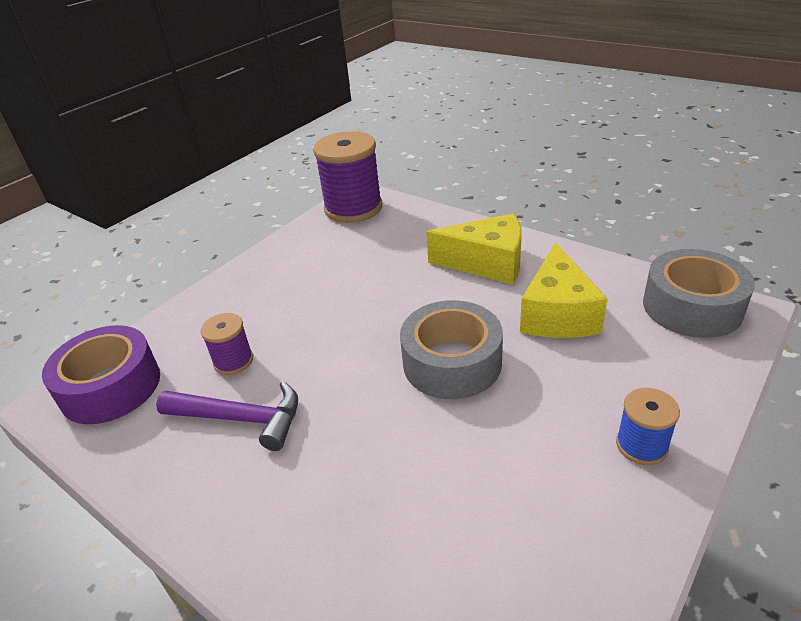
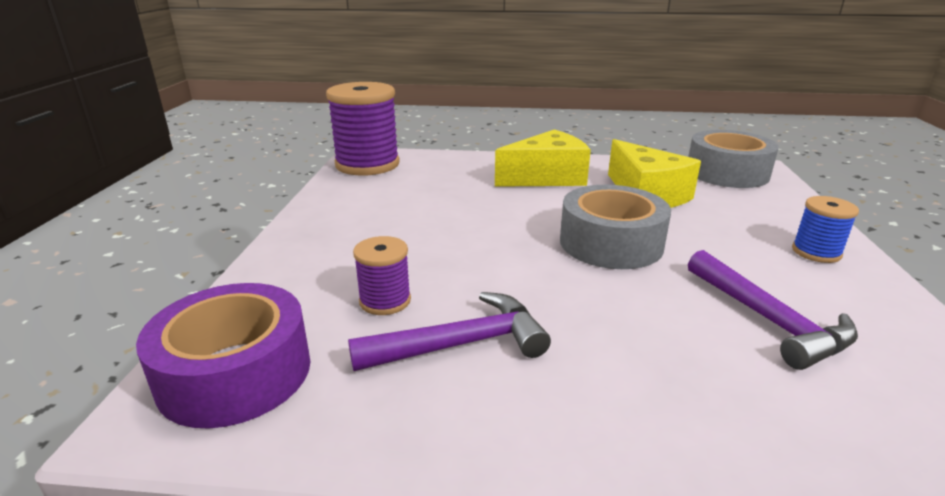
camera: 35 degrees left, 10 degrees down
(484, 497) = (768, 320): none -> purple hammer

